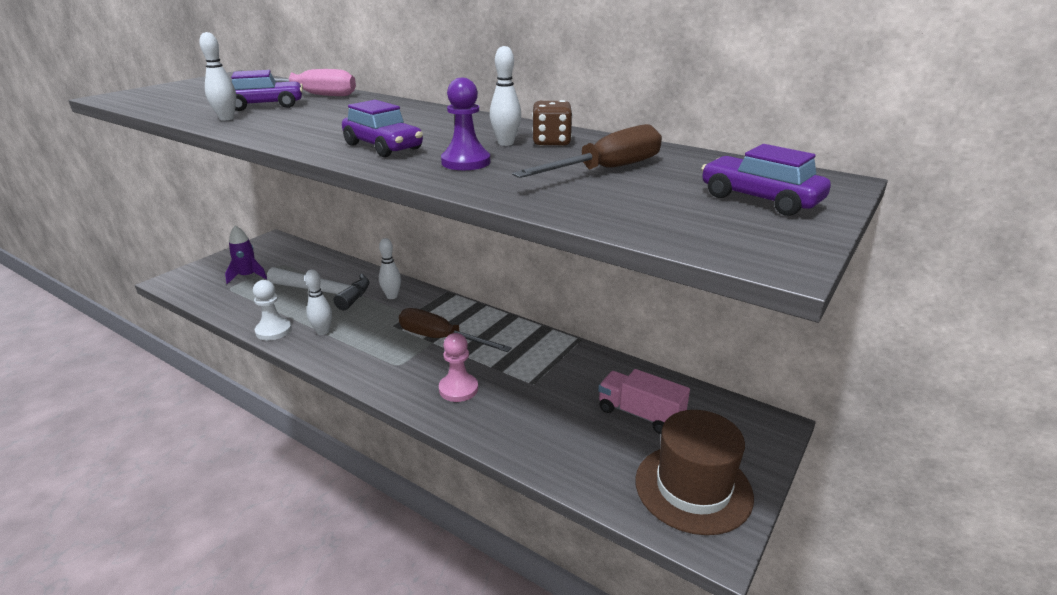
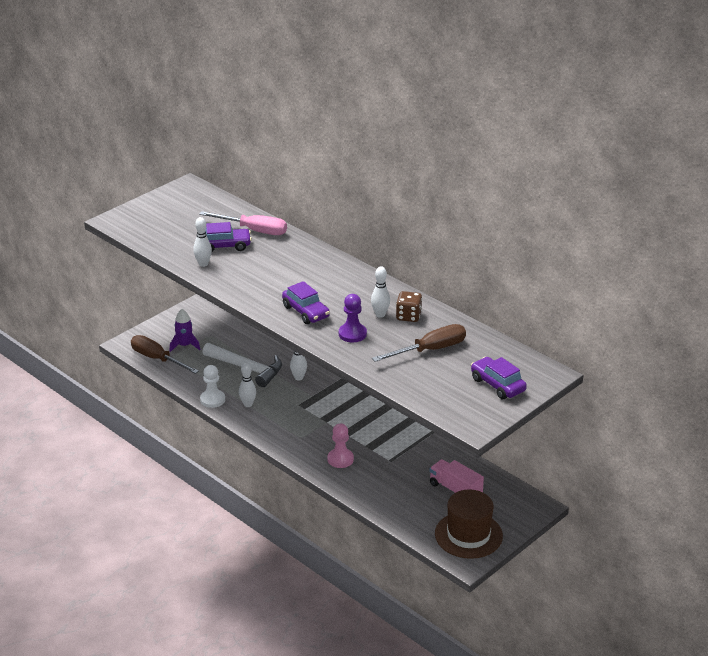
camera: 10 degrees right, 5 degrees up
(441, 339) = (332, 420): brown screwdriver -> brown screwdriver (157, 359)

